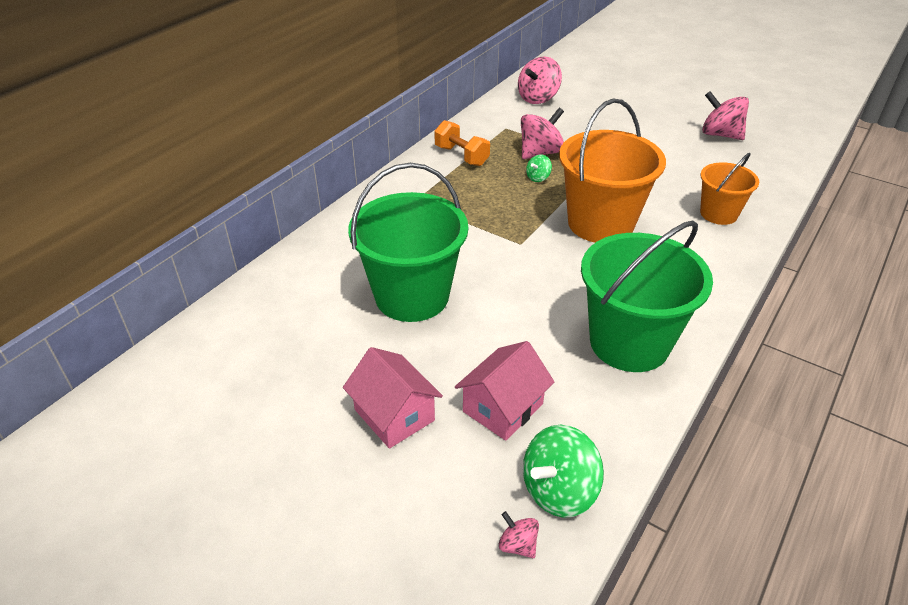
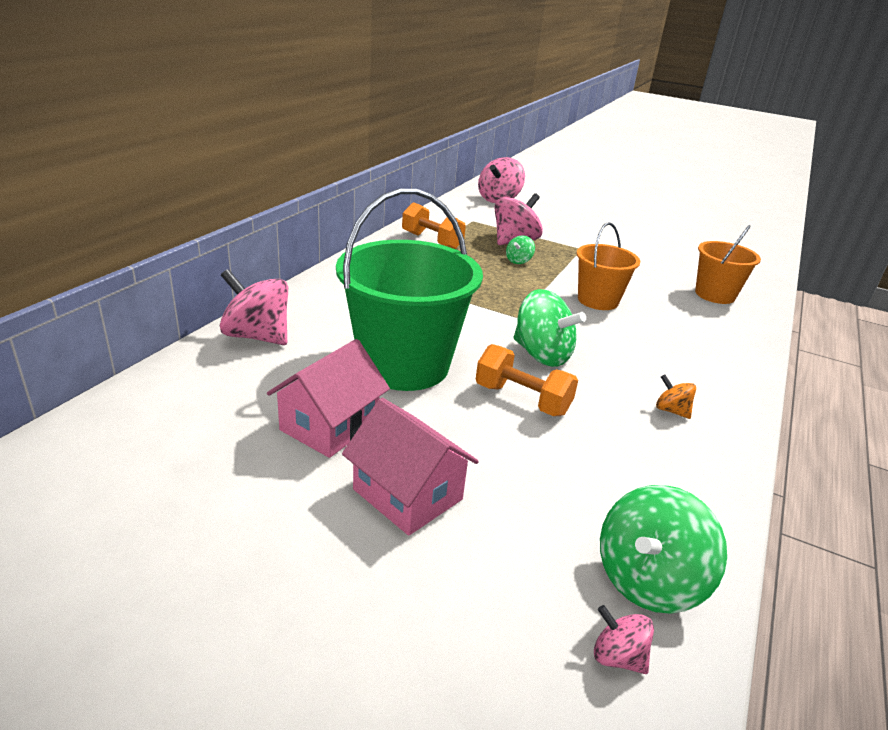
camera: 10 degrees left, 10 degrees down
(503, 331) = (522, 400): none -> orange dumbbell
(503, 407) = (546, 482): pink house -> pink house (330, 426)
(532, 285) = (542, 355): none -> green spinning top
(600, 223) = (598, 300): orange bucket -> orange bucket, size x0.56
(629, 342) = (671, 410): green bucket -> orange spinning top
(720, 134) = (687, 233): pink spinning top -> pink spinning top (257, 336)

